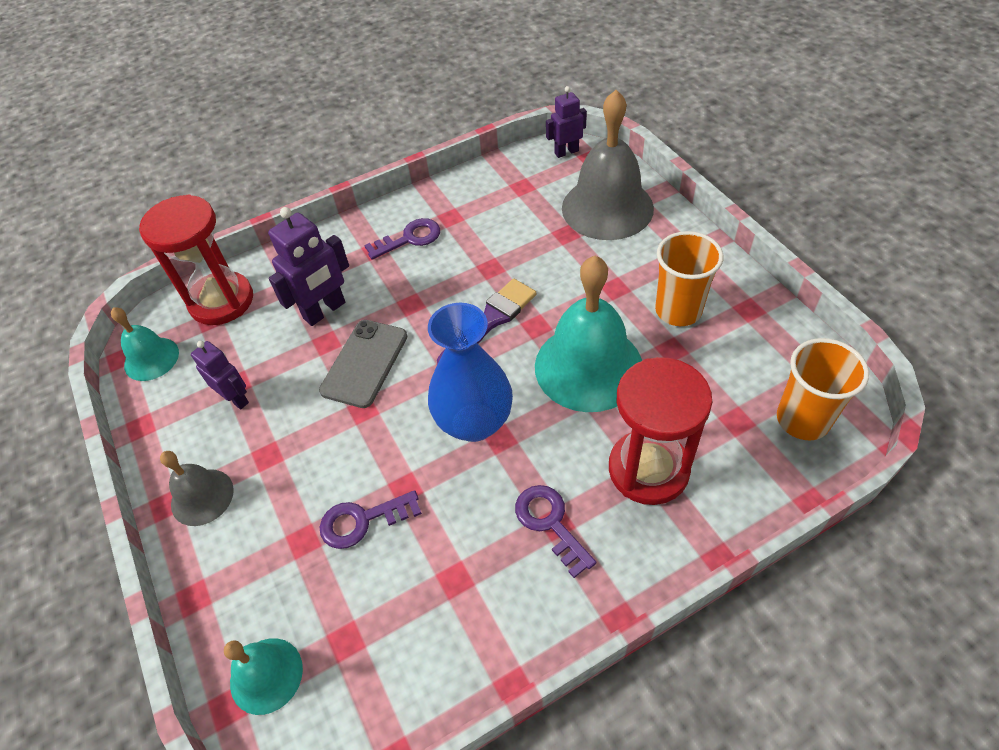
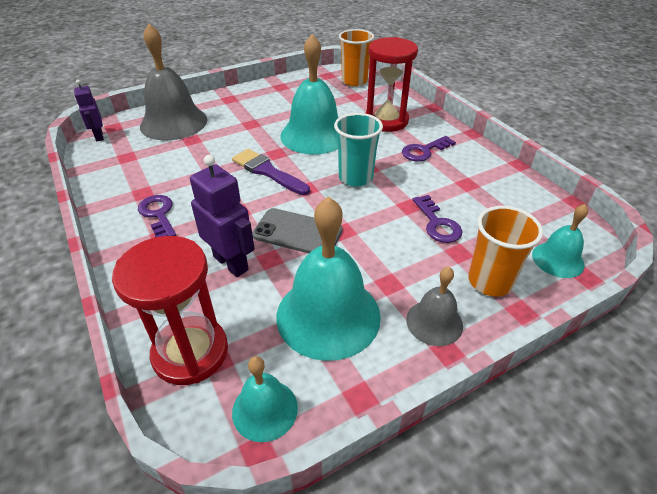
camera: 95 degrees left, 10 degrees down
(236, 398) = (328, 315): purple robot -> turquoise bell
(474, 422) = (355, 178): blue vase -> turquoise cup
(678, 310) = (276, 105): orange cup -> orange cup (490, 281)

